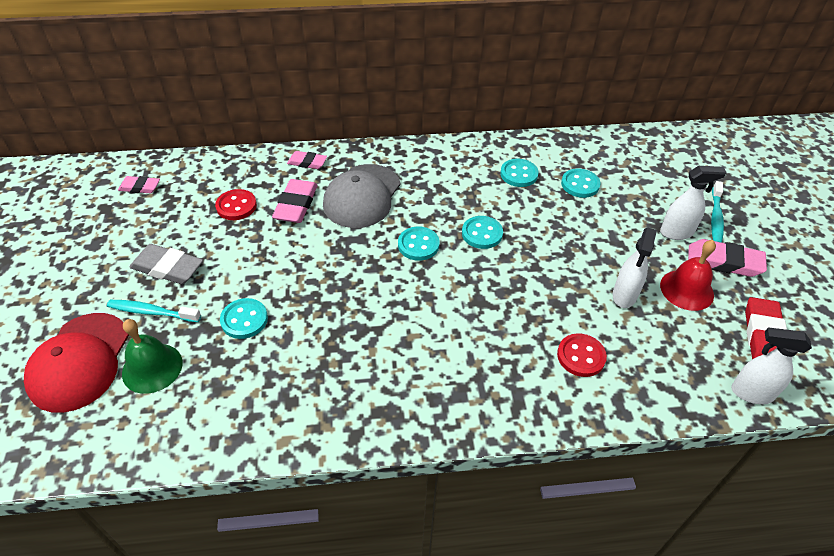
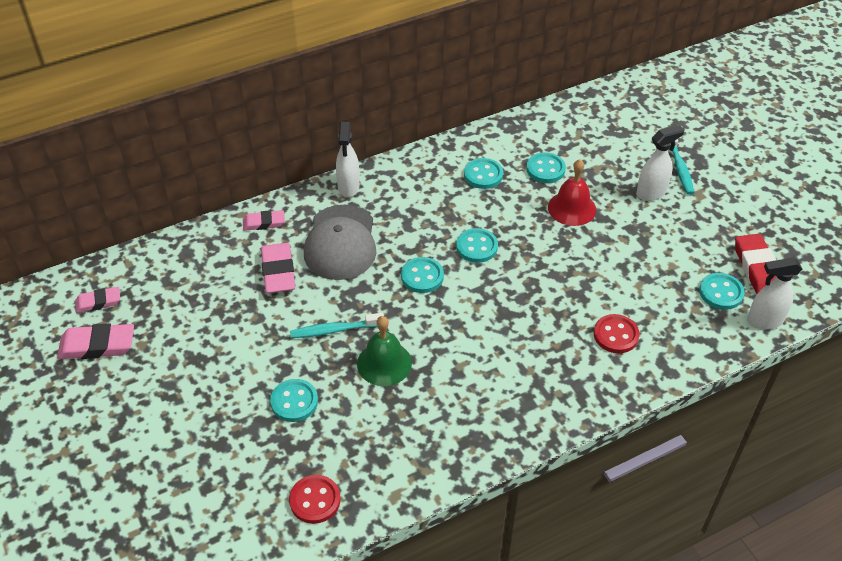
camera: 20 degrees left, 0 degrees up
(80, 362) = (155, 494): red cap -> none
(152, 312) = (197, 424): turquoise toothbrush -> turquoise toothbrush (334, 330)
(152, 368) = (232, 475): green bell -> green bell (384, 363)
(168, 268) = (185, 376): grey eraser -> none
(236, 206) = (217, 291): red button -> red button (315, 500)
(624, 296) = (630, 268): white spray bottle -> white spray bottle (348, 187)
(686, 290) = (680, 245): red bell -> red bell (572, 208)
(712, 349) = (721, 292): none -> turquoise button
(724, 262) = (702, 209): pink eraser -> pink eraser (97, 345)

